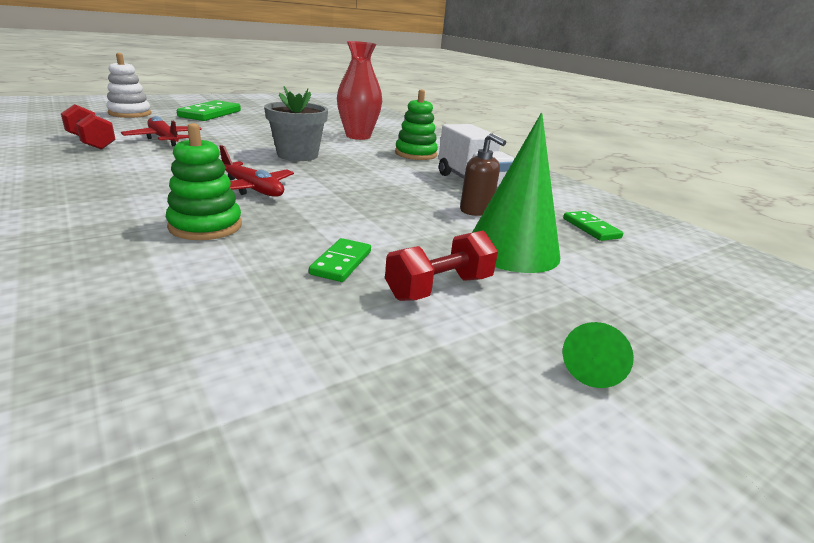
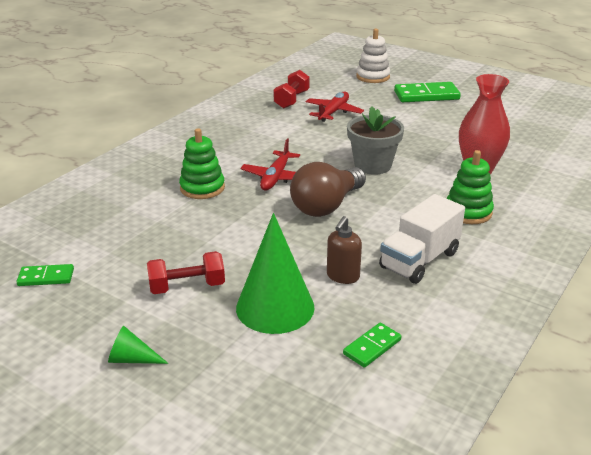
camera: 70 degrees right, 5 degrees up
(341, 263) = (192, 244): green domino -> green domino (46, 277)
(344, 186) = (326, 206): none -> brown light bulb
(439, 288) = (187, 287): red dumbbell -> red dumbbell turned 45 degrees counterclockwise

